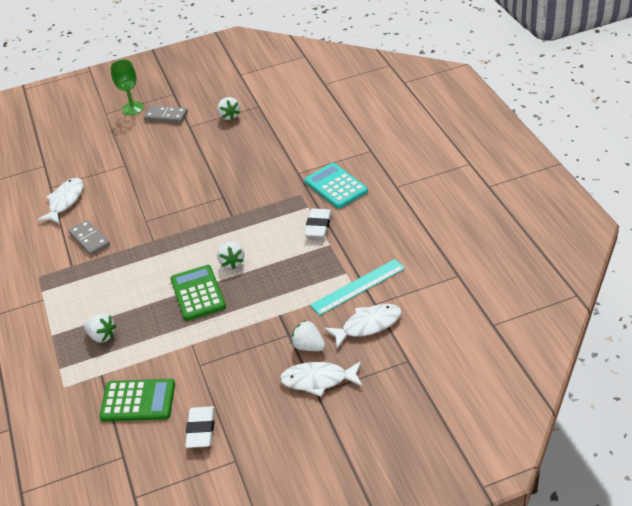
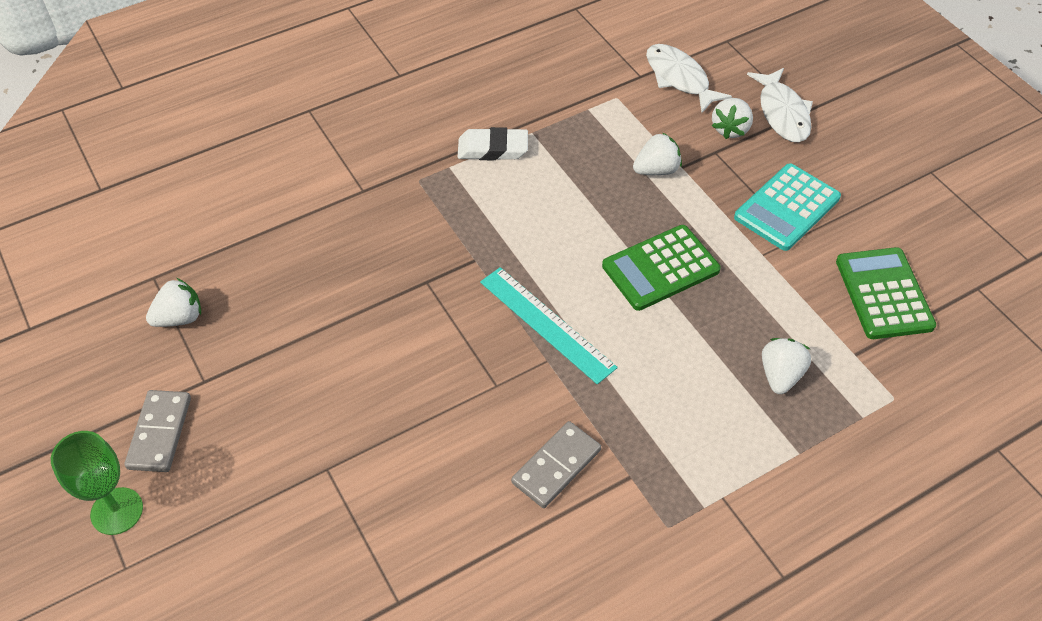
camera: 105 degrees left, 10 degrees up
(65, 201) = (446, 552): white fish -> none
(201, 429) = (901, 213): white eraser -> none
(232, 262) = (585, 238): white strawberry -> white strawberry (656, 170)
(336, 186) = (398, 140): turquoise calculator -> turquoise calculator (787, 208)
(358, 287) = (612, 94): turquoise ruler -> turquoise ruler (546, 324)

